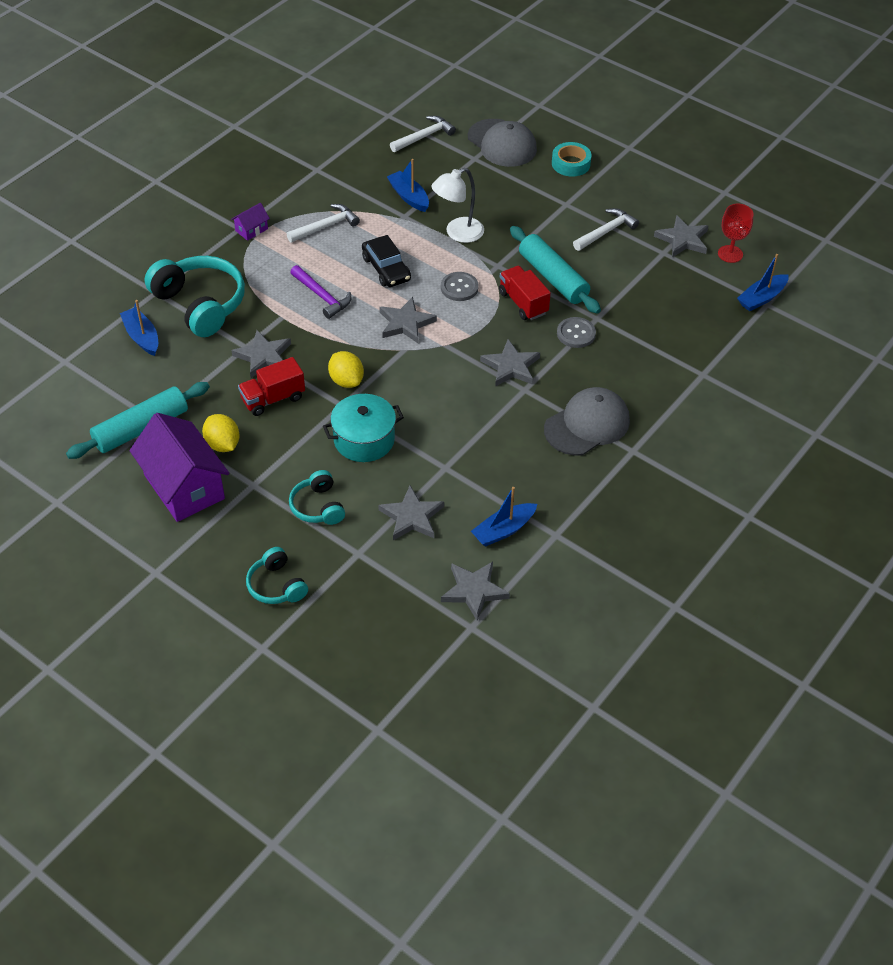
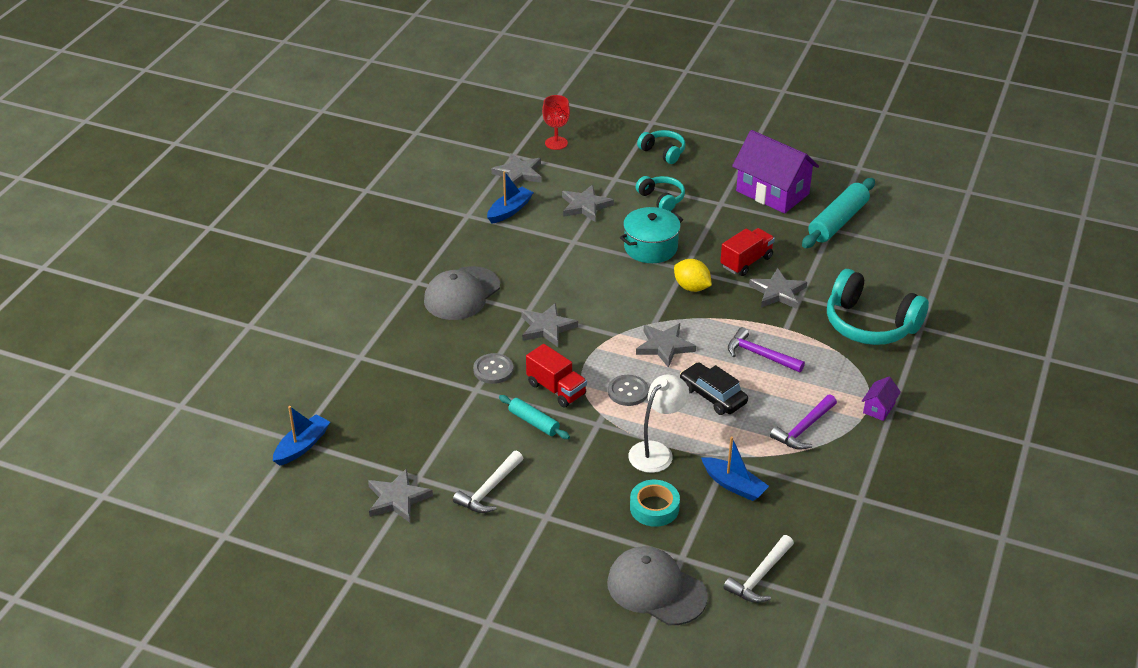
camera: 165 degrees right, 10 degrees down
(142, 337) = (898, 287): blue boat -> none
(222, 444) = (764, 223): yellow lemon -> none
(326, 226) = (803, 429): white hammer -> purple hammer
(553, 278) = (534, 422): turquoise rolling pin -> turquoise rolling pin, size x0.57
(571, 164) = (557, 577): turquoise tape -> turquoise tape (654, 508)
(730, 254) = (340, 492): red goblet -> red goblet (556, 143)

